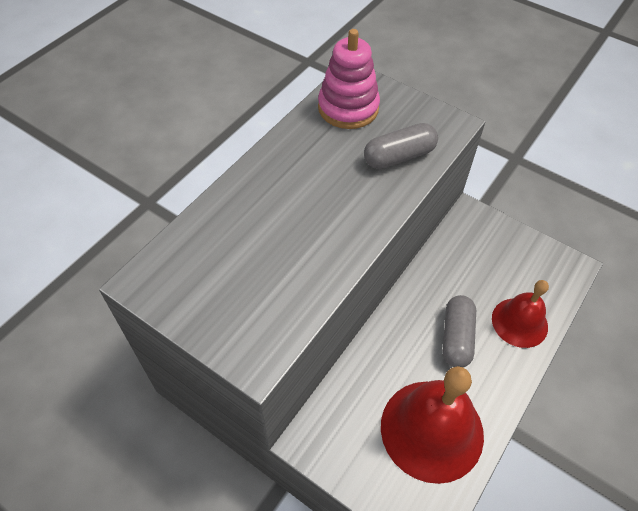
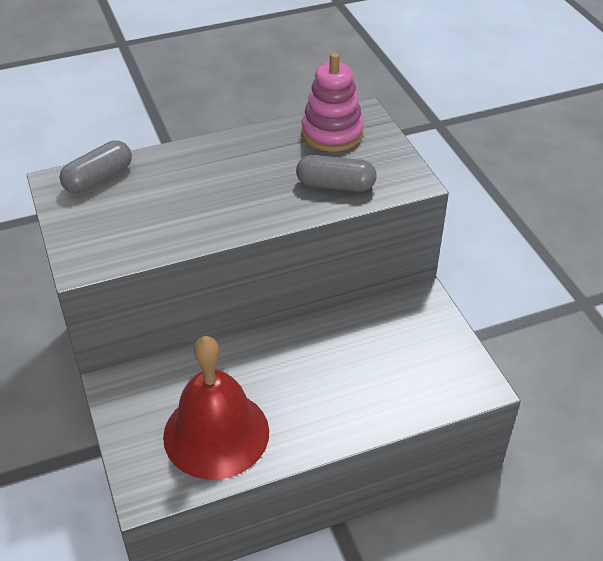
camera: 35 degrees right, 10 degrees down
(456, 337) = (307, 381): grey capsule -> grey capsule (98, 179)
(519, 322) = (379, 401): red bell -> none

